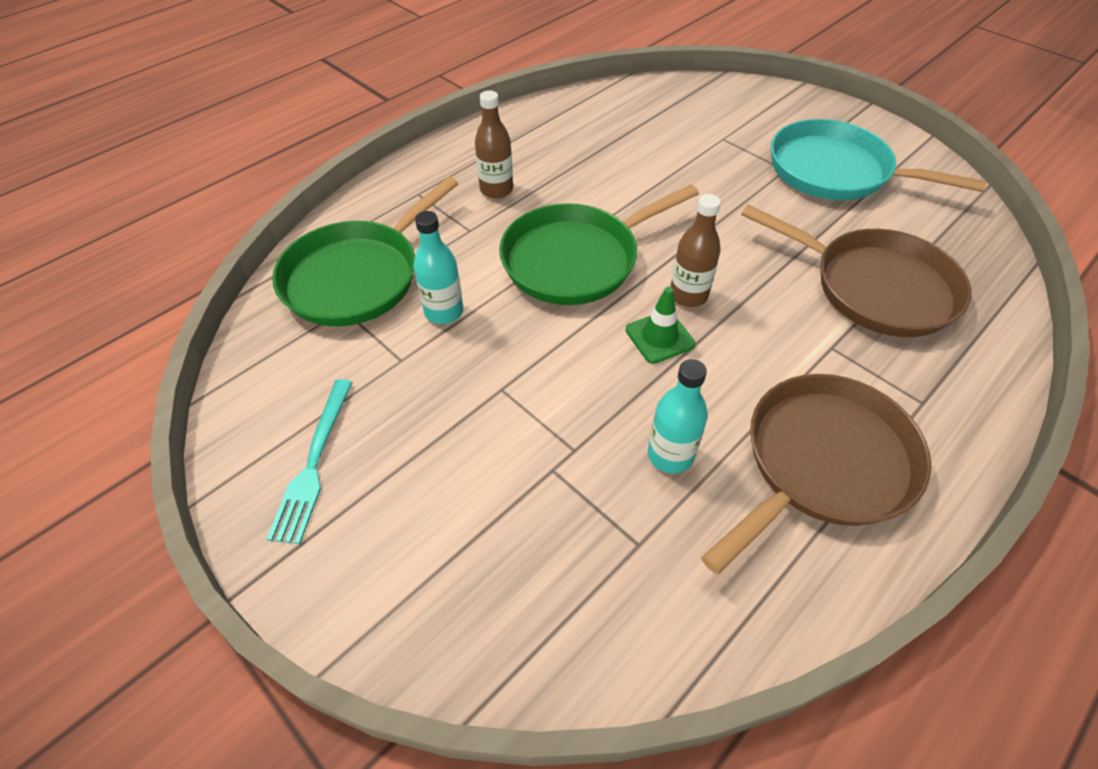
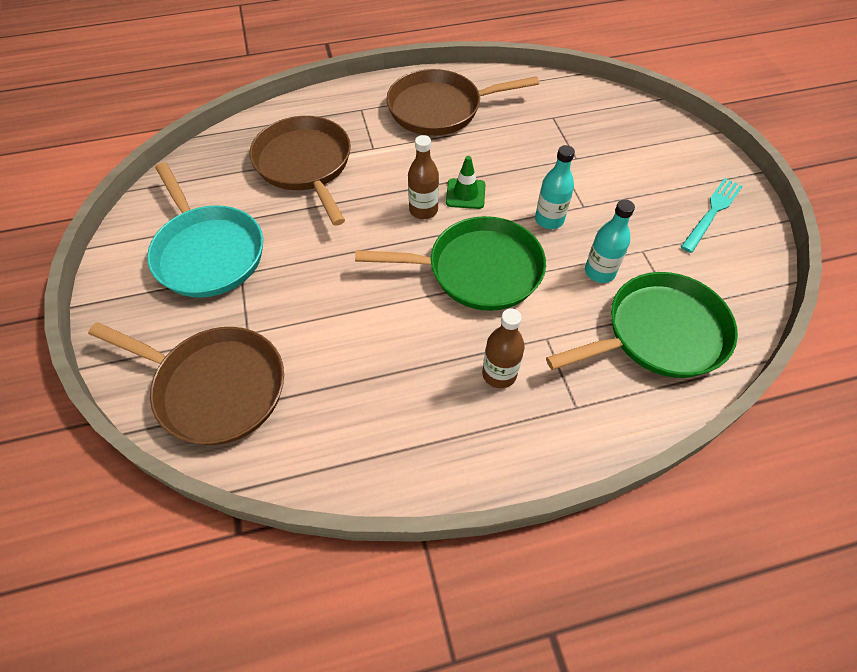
camera: 150 degrees left, 5 degrees up
(670, 455) = (510, 140): turquoise bottle -> turquoise bottle (549, 220)
(702, 106) = (215, 387): none -> brown pan

